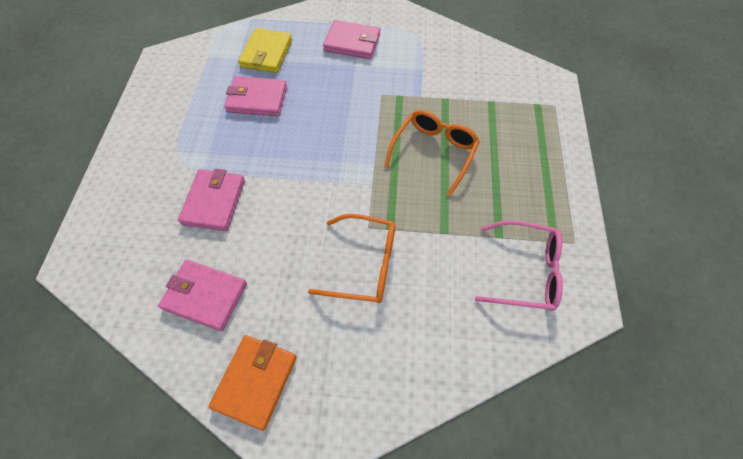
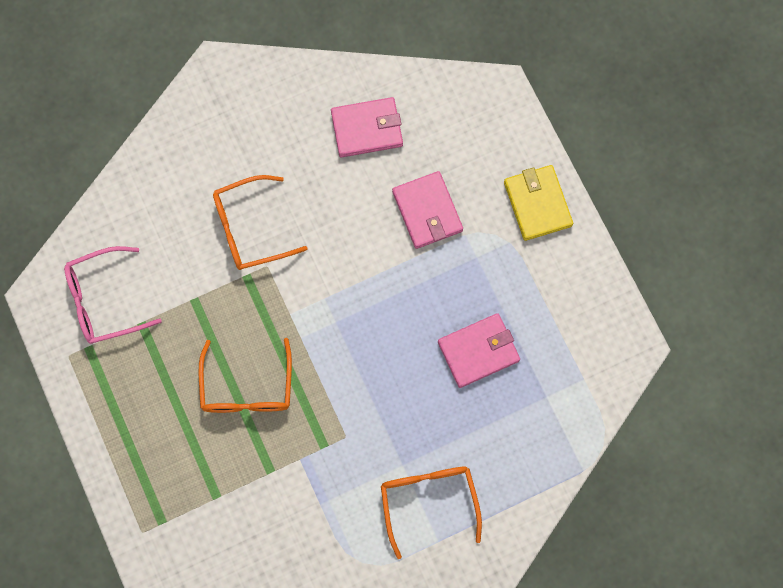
camera: 150 degrees right, 15 degrees up
(255, 381) = (279, 93): orange wallet -> none
(266, 53) = (519, 424): yellow wallet -> yellow wallet (537, 204)
(352, 43) = (429, 501): pink wallet -> orange glasses

